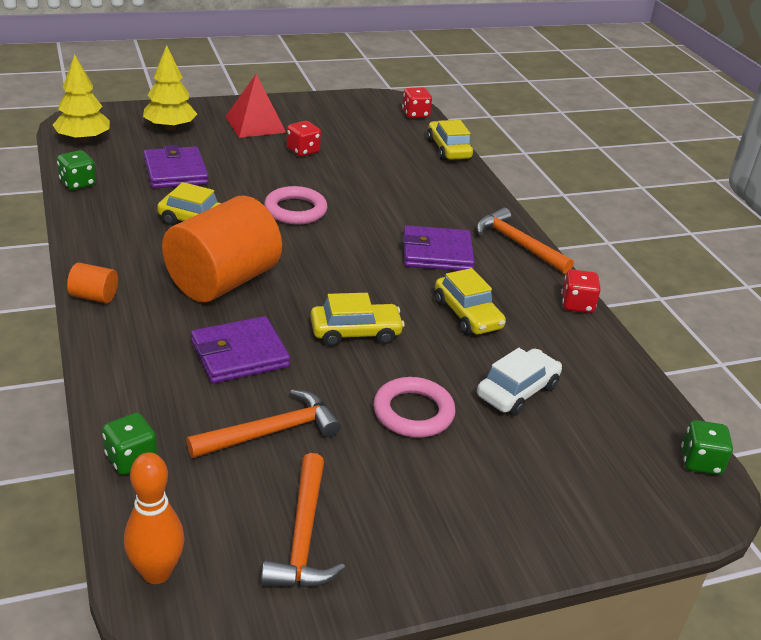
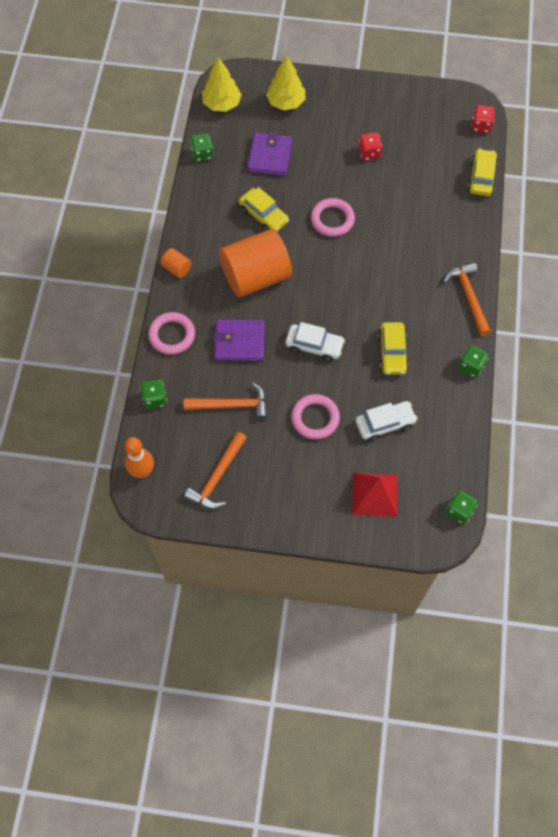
camera: 30 degrees right, 30 degrees up
(123, 372) = (172, 335): none -> pink ring
(255, 124) = (349, 112): red pyramid -> red pyramid (375, 494)
(355, 332) = (314, 346): yellow car -> white car
(437, 253) = (406, 290): purple wallet -> none
(577, 305) = (471, 366): red dice -> green dice

